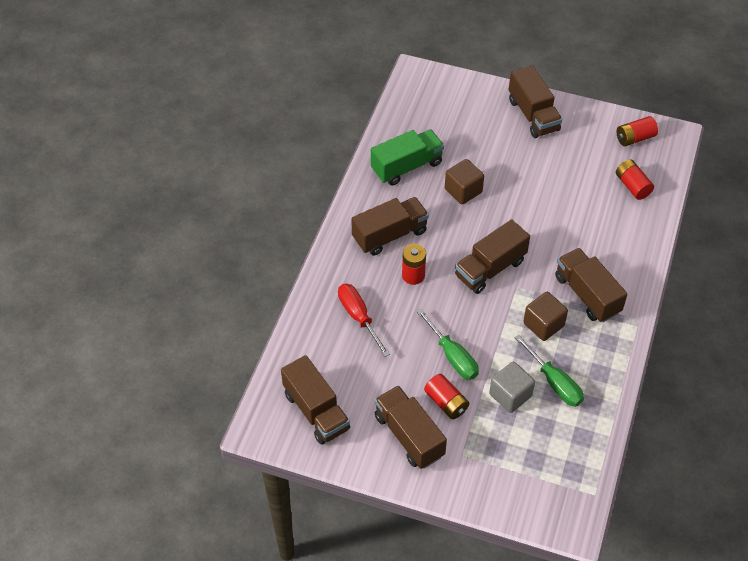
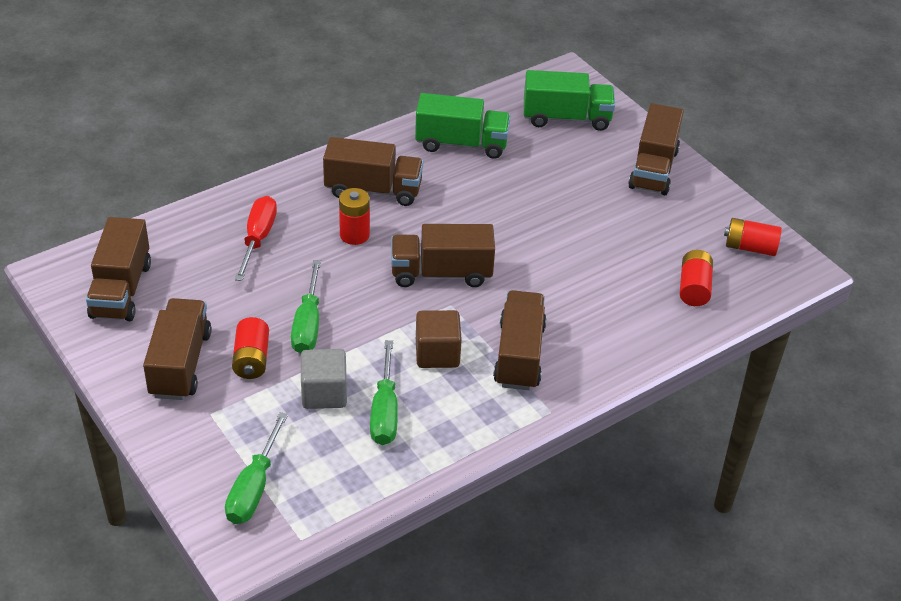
camera: 35 degrees right, 10 degrees down
(448, 108) = (566, 118): none -> green truck
(463, 191) = (495, 193): brown cube -> none
(537, 483) = (253, 488): none -> green screwdriver

